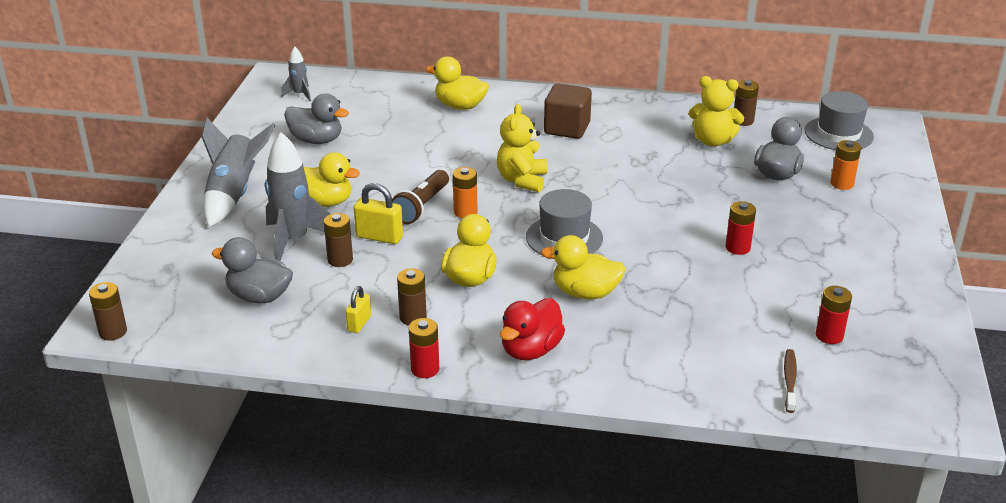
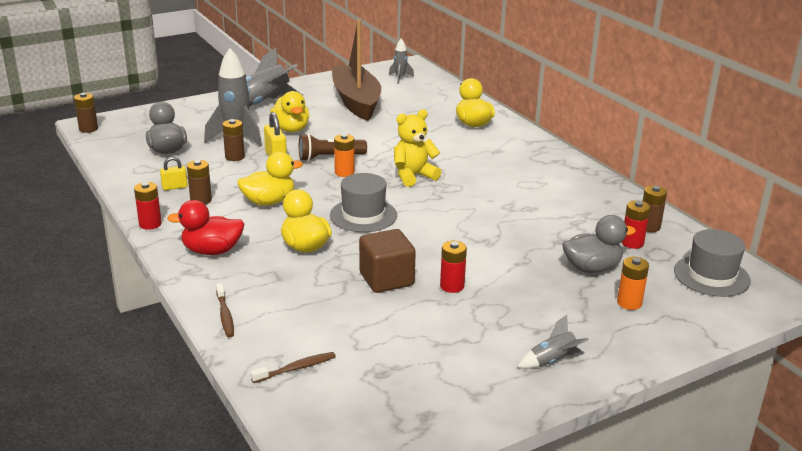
camera: 50 degrees right, 5 degrees down
(316, 140) = (356, 101): grey duck -> brown boat
(567, 128) = (509, 166): brown cube -> brown cube (386, 279)
(662, 387) = (225, 315): none -> brown toothbrush
(712, 141) = (593, 225): yellow teddy bear -> none
(829, 335) = (382, 368): red battery -> red battery (632, 243)
(889, 253) = (552, 361): none -> grey rocket

